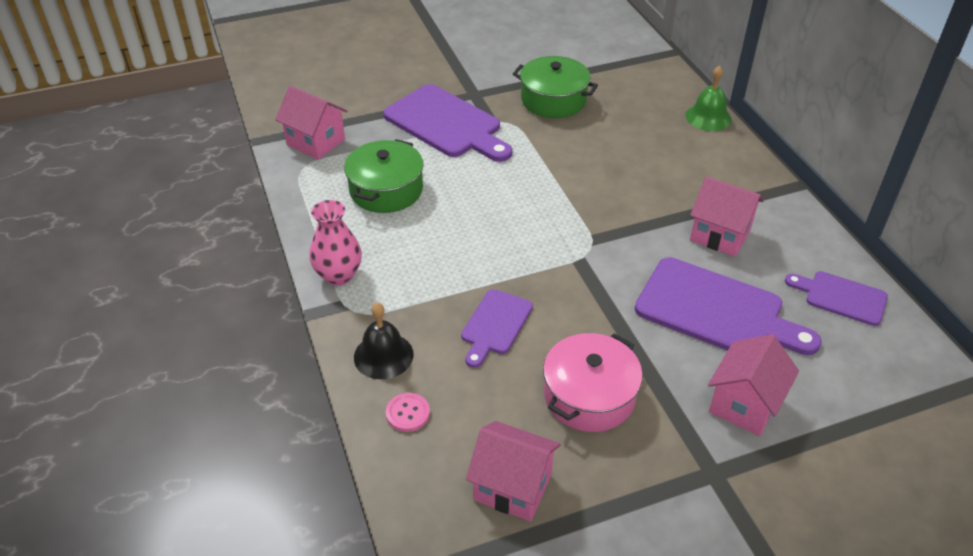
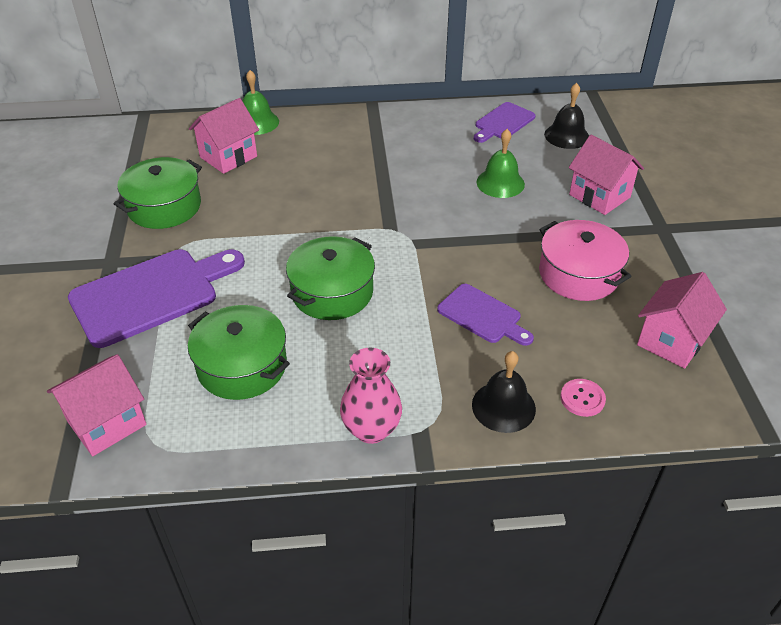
camera: 75 degrees left, 0 degrees up
(488, 219) = (332, 292): none -> green pot
(716, 310) = (500, 183): purple cutting board -> green bell
(720, 235) = (414, 158): pink house -> pink house (228, 157)
(855, 361) = (566, 136): none -> black bell

